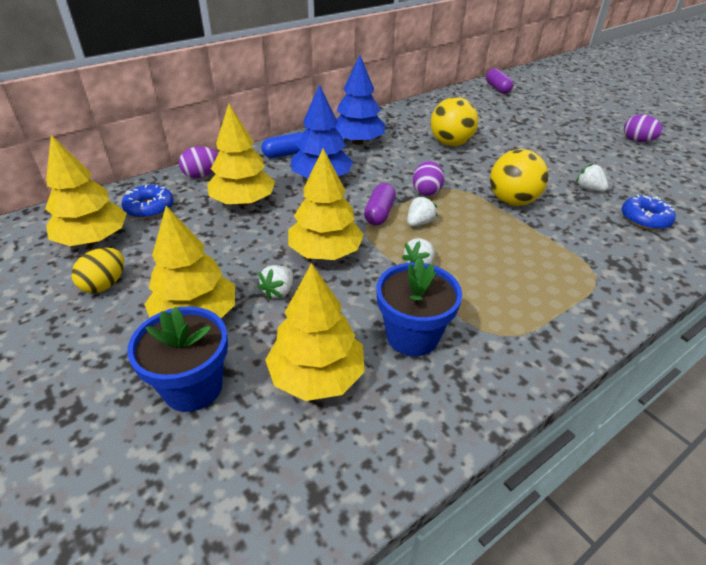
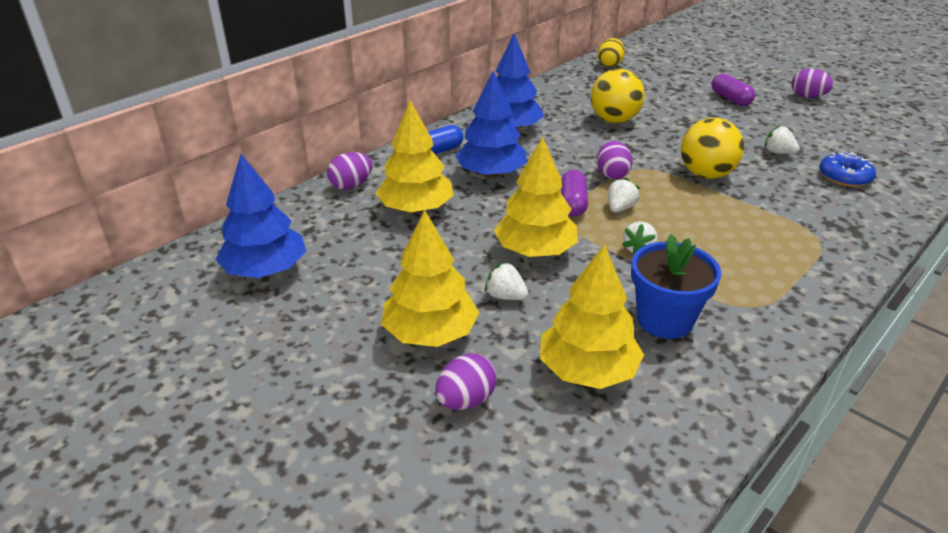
camera: 10 degrees left, 5 degrees down
(93, 239) = (265, 270): yellow tree -> blue tree
(105, 284) = (309, 315): yellow egg -> yellow egg (610, 65)
(149, 208) = (311, 228): blue donut -> none
(193, 387) = (466, 400): blue flower pot -> purple egg
(278, 291) = (505, 296): white strawberry -> white strawberry turned 105 degrees clockwise
(497, 88) = (638, 53): purple capsule -> purple capsule (730, 99)

